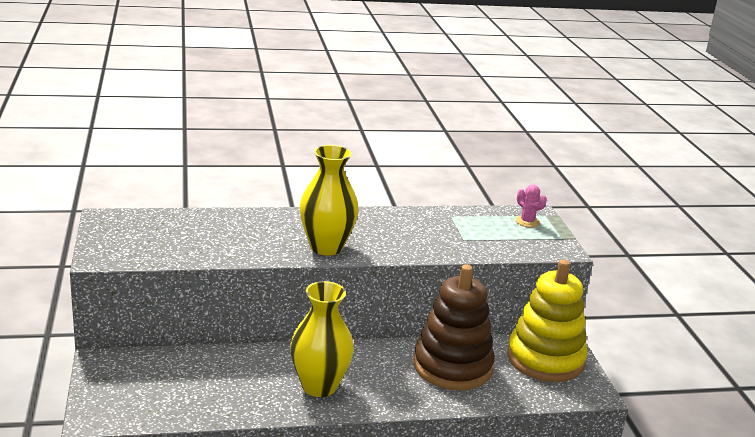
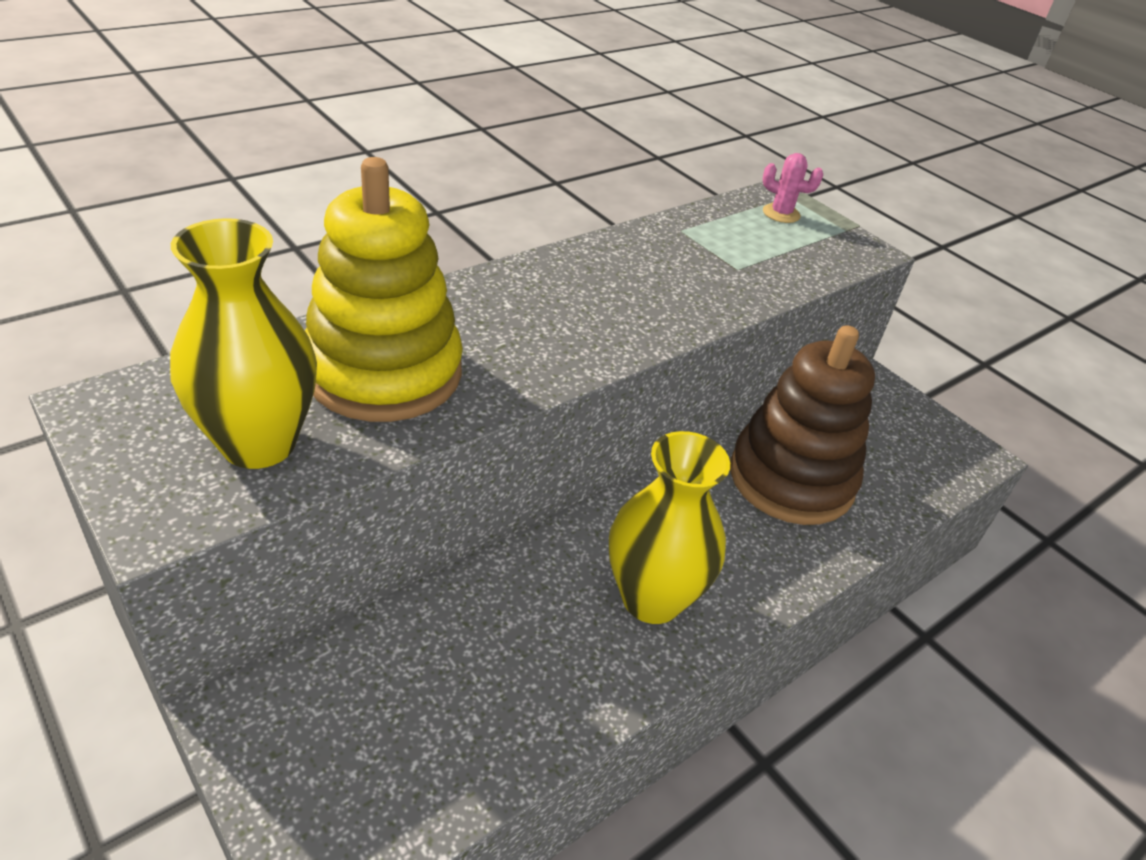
camera: 30 degrees left, 15 degrees up
(326, 247) = (566, 346): yellow vase -> yellow vase (258, 443)
(545, 359) = (881, 420): yellow stacking toy -> yellow stacking toy (384, 372)

